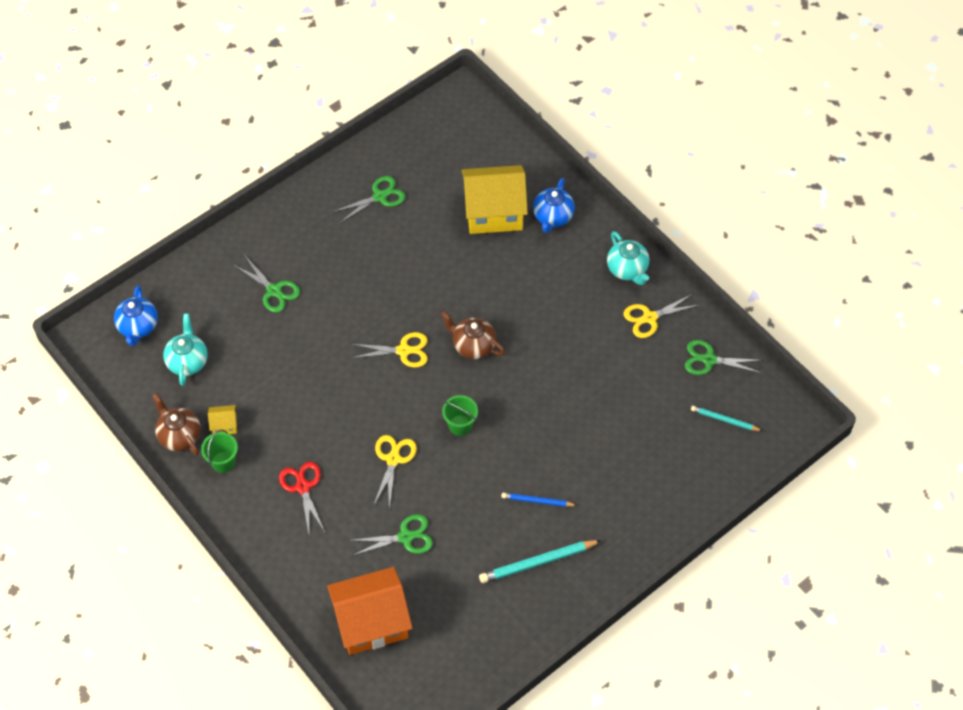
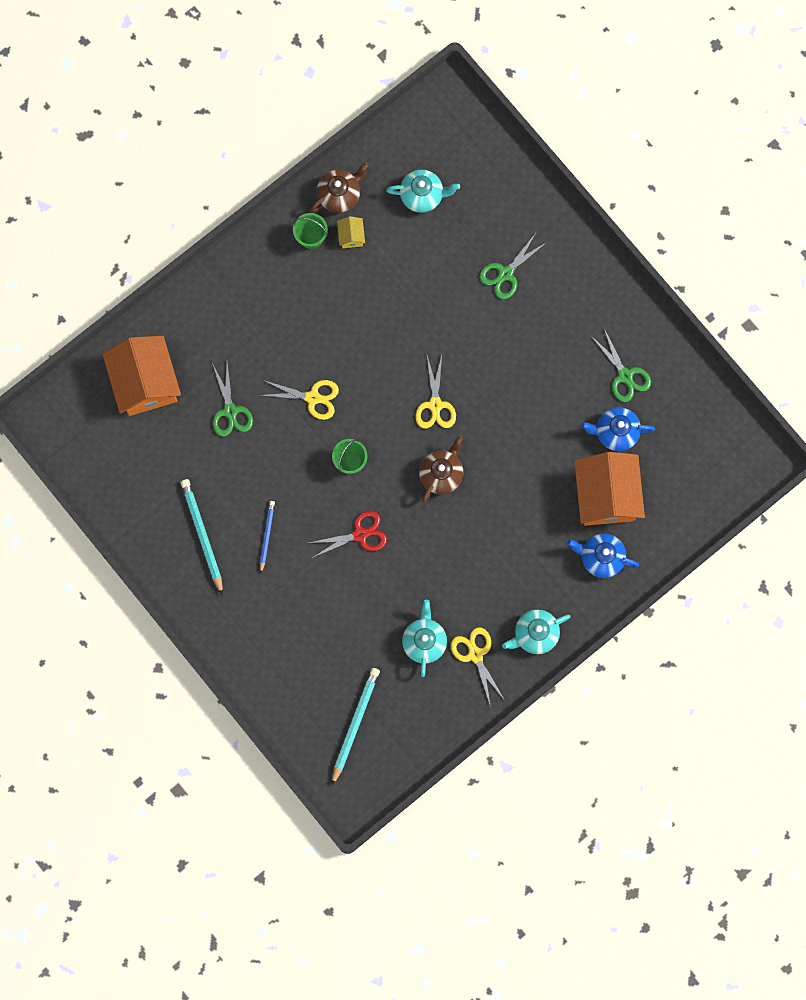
camera: 90 degrees right, 20 degrees up
(138, 327) = (462, 144): blue teapot -> blue teapot (616, 432)
(303, 487) = (284, 313): red scissors -> red scissors (360, 534)
(494, 213) = (606, 495): yellow house -> orange house
(639, 360) = (424, 641): none -> turquoise teapot
(709, 360) = (425, 713): green scissors -> none
(724, 419) = (355, 724): turquoise pencil -> turquoise pencil, size x1.66

